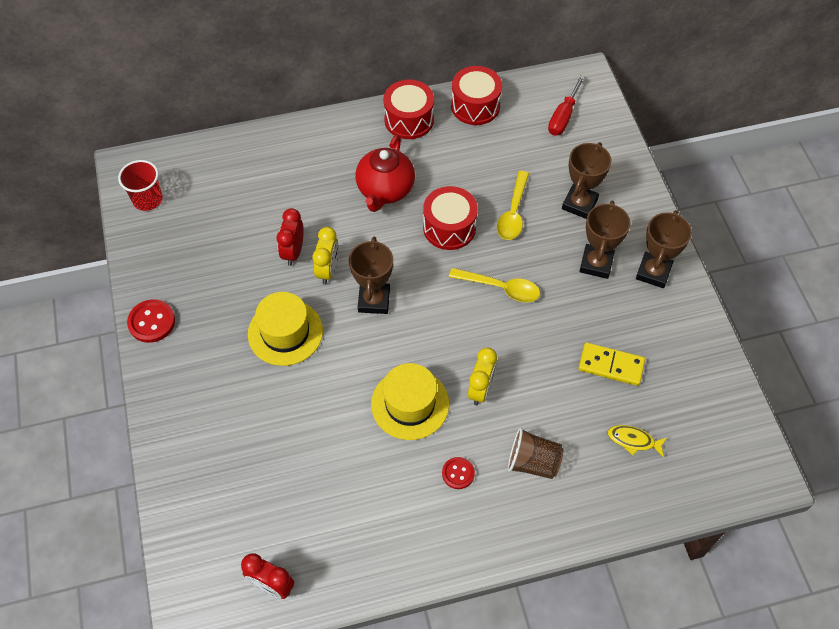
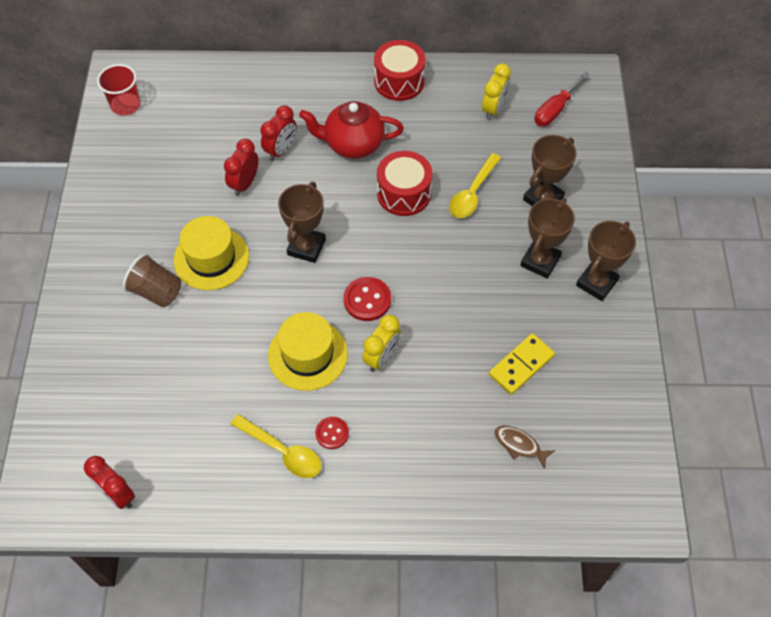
camera: 15 degrees right, 0 degrees up
(151, 322) = (90, 220): red button -> red button (367, 300)
(317, 211) = (281, 150): none -> red clock
(328, 270) = (272, 209): yellow clock -> yellow clock (493, 109)
(385, 190) = (353, 144): red teapot -> red teapot turned 60 degrees clockwise
(475, 106) = (469, 81): red drum -> none
(500, 288) = (435, 263): yellow spoon -> yellow spoon (282, 451)
(533, 462) = (410, 441): brown cup -> brown cup (157, 292)
(611, 365) = (521, 365): yellow domino -> yellow domino turned 75 degrees counterclockwise
(633, 440) = (519, 445): yellow fish -> brown fish

